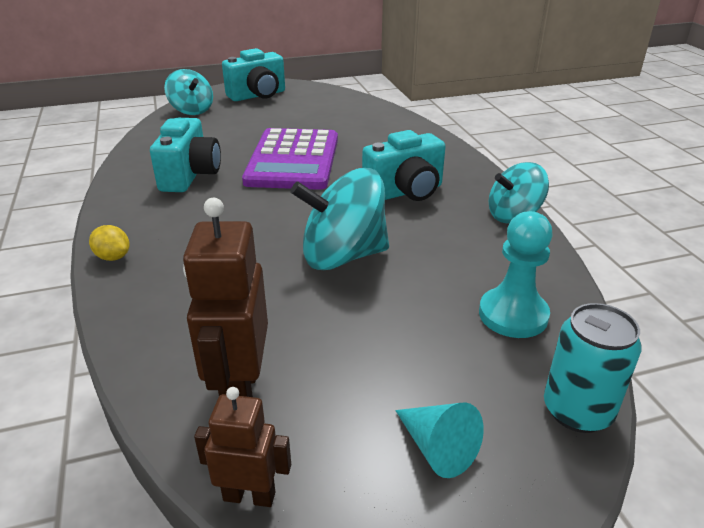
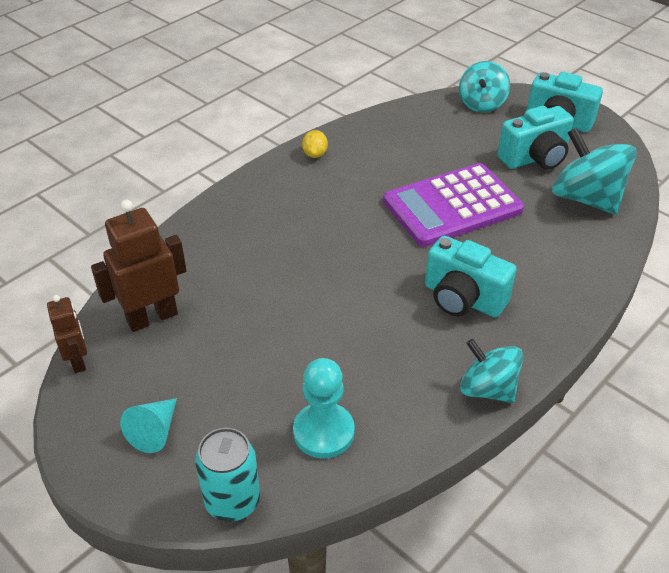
camera: 60 degrees right, 10 degrees up
(113, 257) = (239, 190): yellow lemon -> yellow lemon (315, 154)
(190, 175) = (371, 165): turquoise camera -> turquoise camera (535, 158)
(342, 256) = (328, 301): turquoise spinning top -> turquoise spinning top (586, 198)

